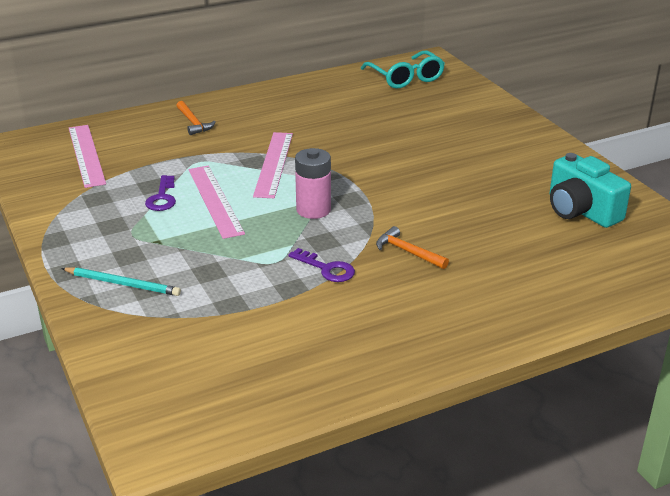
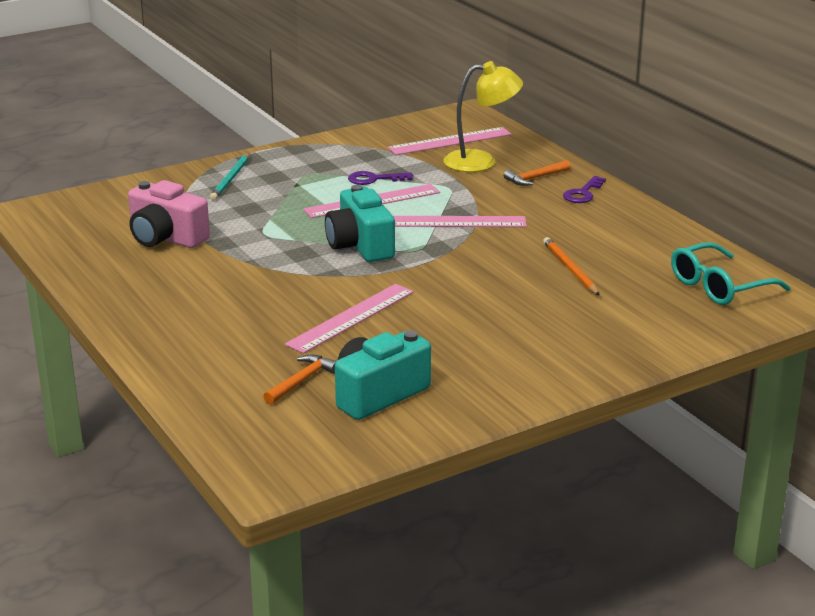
camera: 85 degrees right, 5 degrees down
(144, 143) = (481, 161): none -> yellow lamp
(270, 326) = (165, 238): none -> pink camera
(313, 210) = (360, 245): pink battery -> turquoise camera
(326, 269) = (252, 256): purple key -> purple key (583, 193)
(373, 123) = (570, 269): none -> orange pencil
(407, 252) = (283, 293): orange hammer -> orange hammer (301, 381)
(455, 218) = (351, 318): none -> pink ruler

